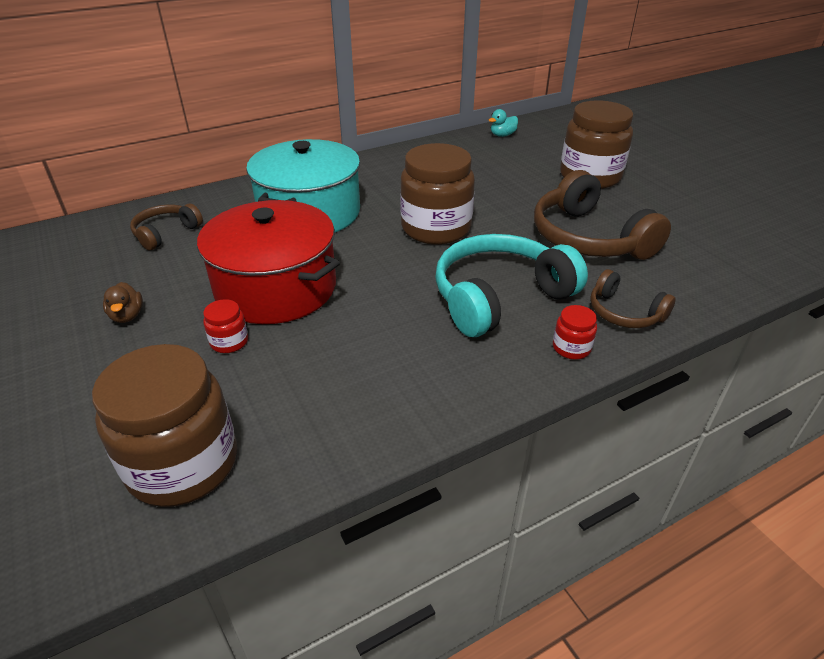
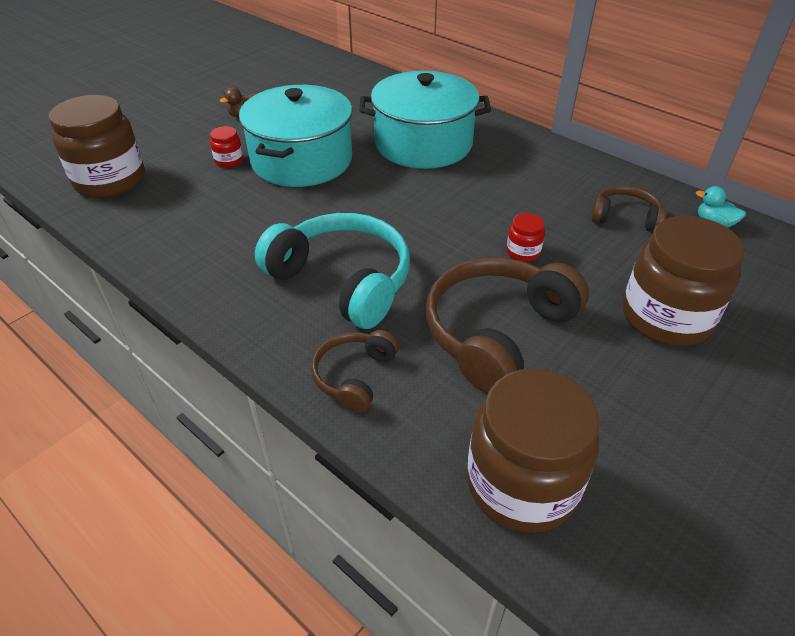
camera: 70 degrees right, 5 degrees up
(166, 233) = (350, 94): brown headphones -> brown headphones (625, 218)
(276, 288) = (301, 160): red pot -> turquoise pot
(436, 228) = (444, 218): brown jar -> brown jar (522, 484)
(571, 348) = (279, 340): red jar -> red jar (523, 252)

